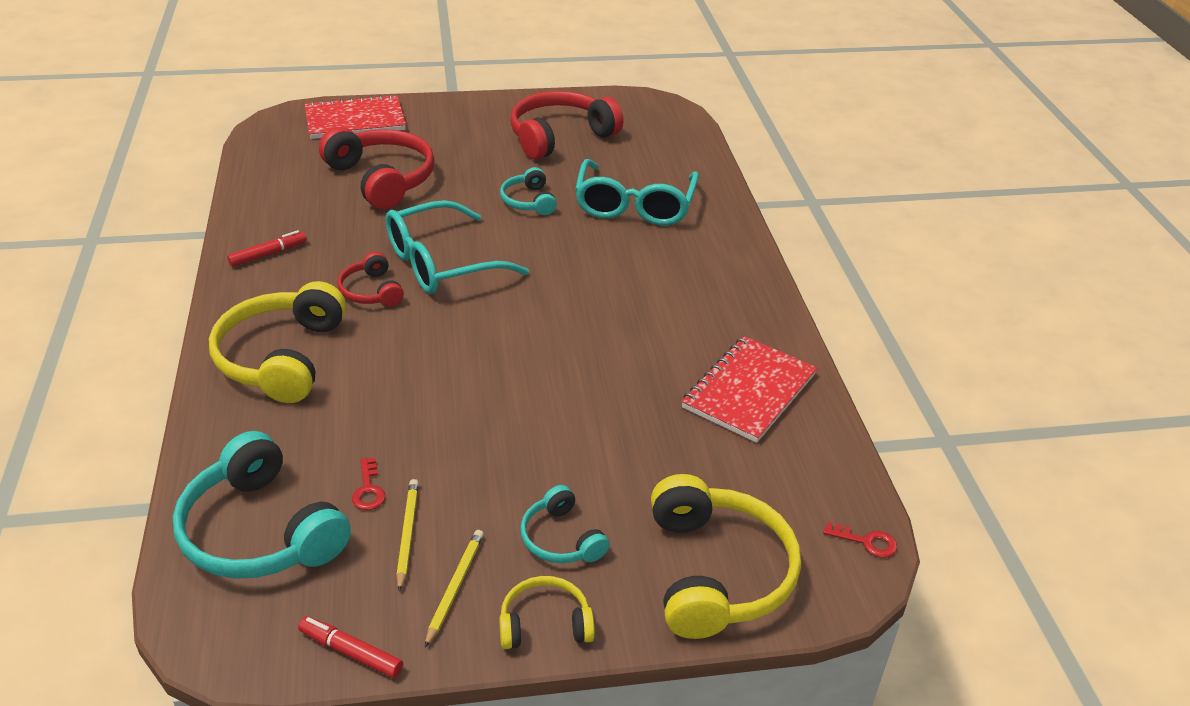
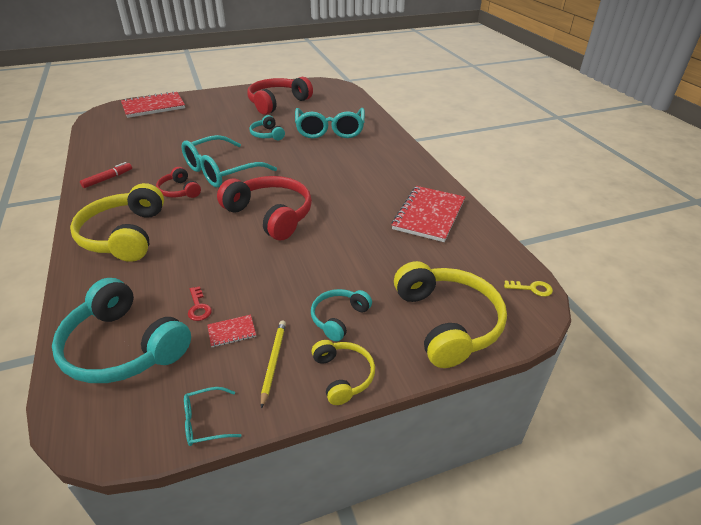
camera: 10 degrees left, 0 degrees up
(351, 652) = (205, 422): red marker -> turquoise glasses
(382, 179) = (175, 133): red headphones -> red headphones (271, 215)
(407, 534) = (232, 332): yellow pencil -> red notebook
(545, 623) = (343, 375): yellow headphones -> yellow headphones turned 90 degrees clockwise
(561, 539) = (339, 318): turquoise headphones -> turquoise headphones turned 75 degrees clockwise
(866, 542) = (532, 289): red key -> yellow key

